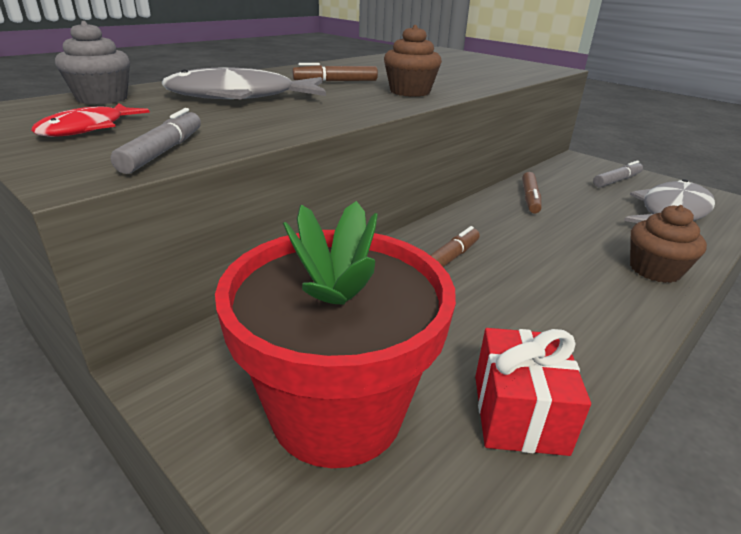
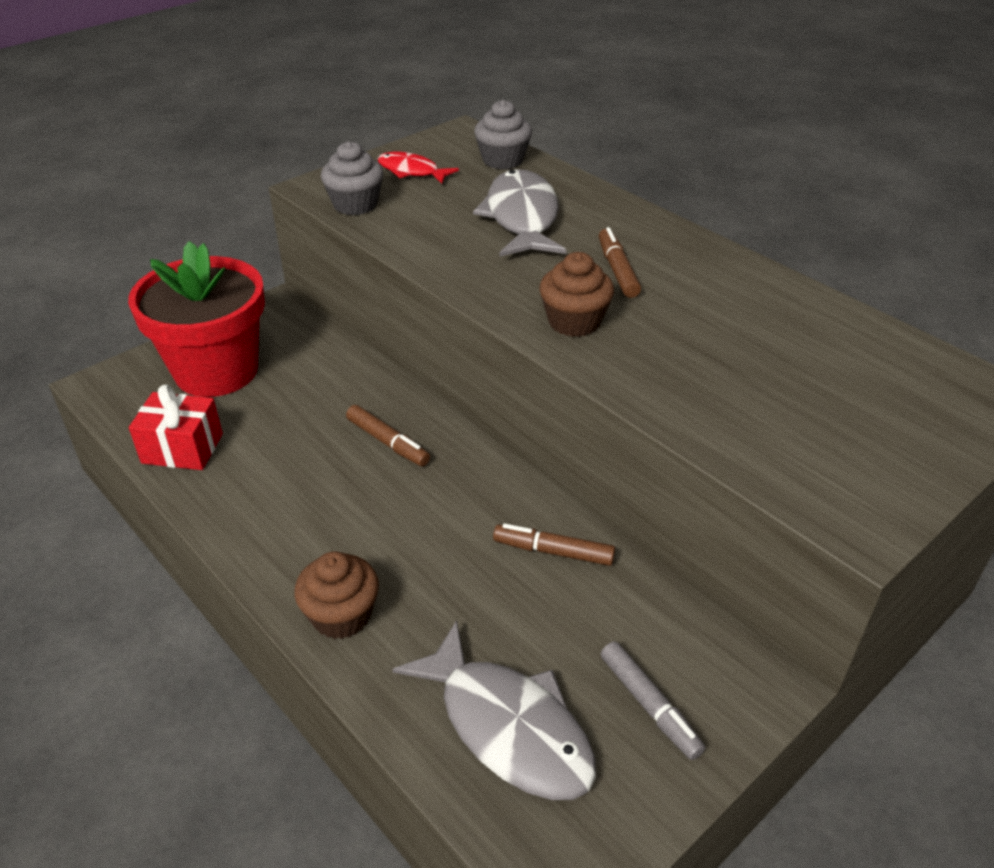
camera: 95 degrees right, 10 degrees up
(163, 151) = (355, 204): grey marker -> grey cupcake

